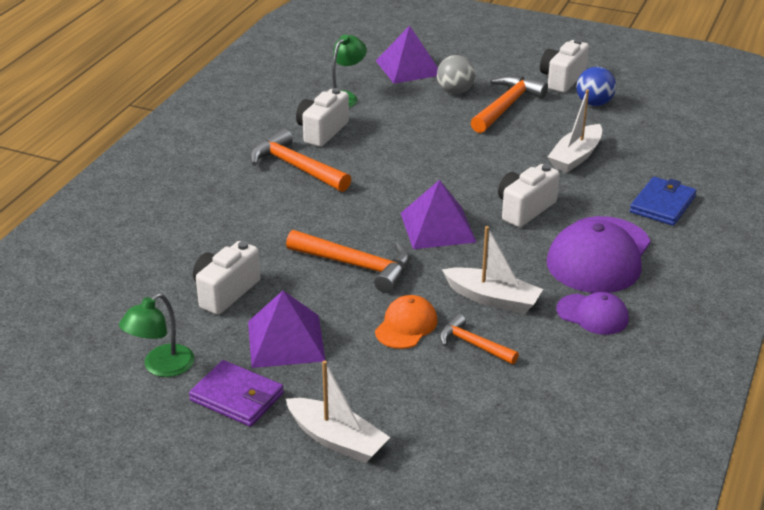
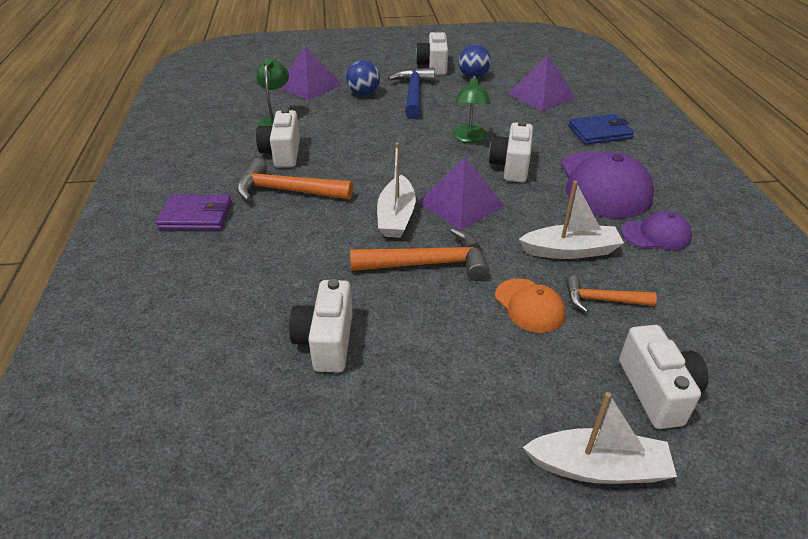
camera: 30 degrees left, 5 degrees up
(161, 367) = (332, 469): green lamp -> green lamp (469, 138)
(237, 397) = (449, 466): purple wallet -> purple wallet (196, 216)
(285, 340) = (436, 371): purple pyramid -> purple pyramid (541, 96)
(406, 325) = (529, 305): orange cap -> orange cap turned 150 degrees clockwise
(438, 418) = (657, 391): none -> white camera
(455, 91) = (363, 93): grey ball -> blue ball
(506, 106) = (414, 94): orange hammer -> blue hammer
(575, 157) = (503, 116): white boat -> white boat (396, 216)
(662, 204) = (599, 132): blue wallet -> blue wallet turned 75 degrees clockwise

